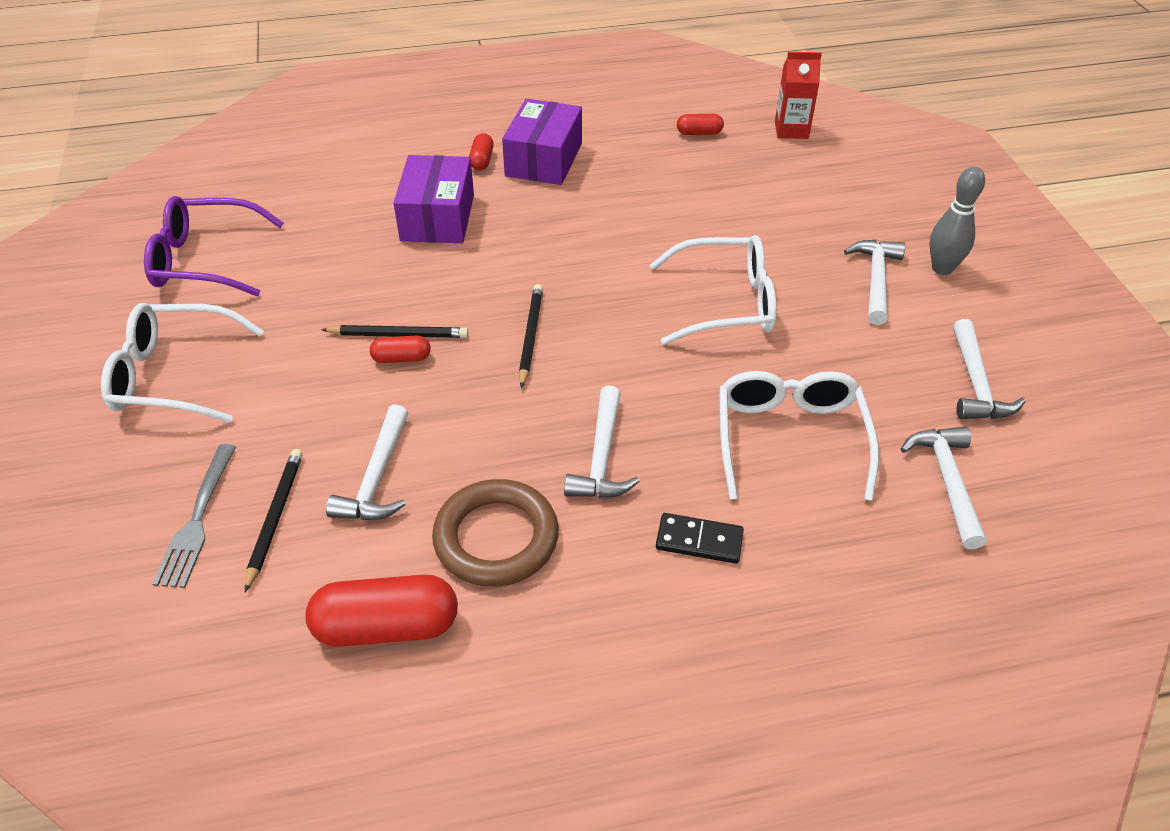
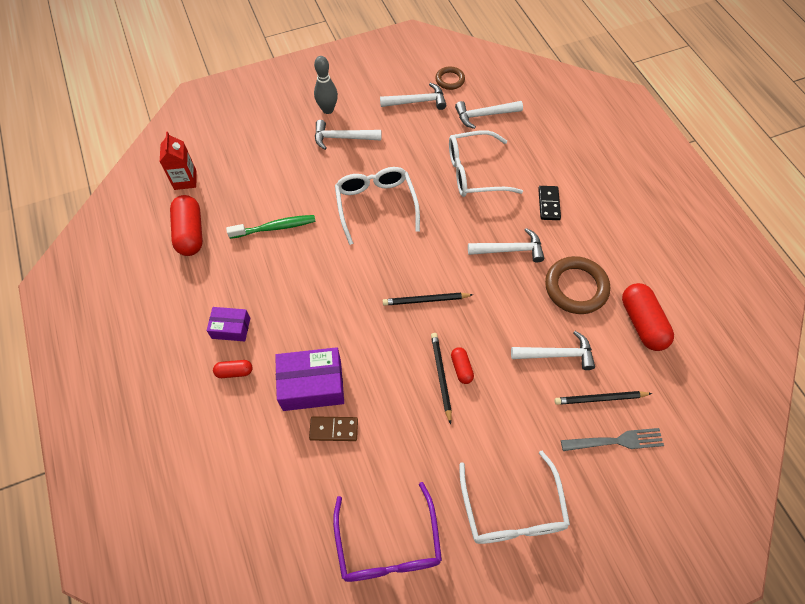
camera: 100 degrees left, 15 degrees up
(370, 230) = (334, 429): none -> brown domino
(544, 160) = (231, 328): purple box -> purple box, size x0.59
(696, 201) = (275, 227): none -> green toothbrush
(699, 133) = (190, 233): red capsule -> red capsule, size x1.94
(1047, 442) = (450, 80): none -> brown ring

